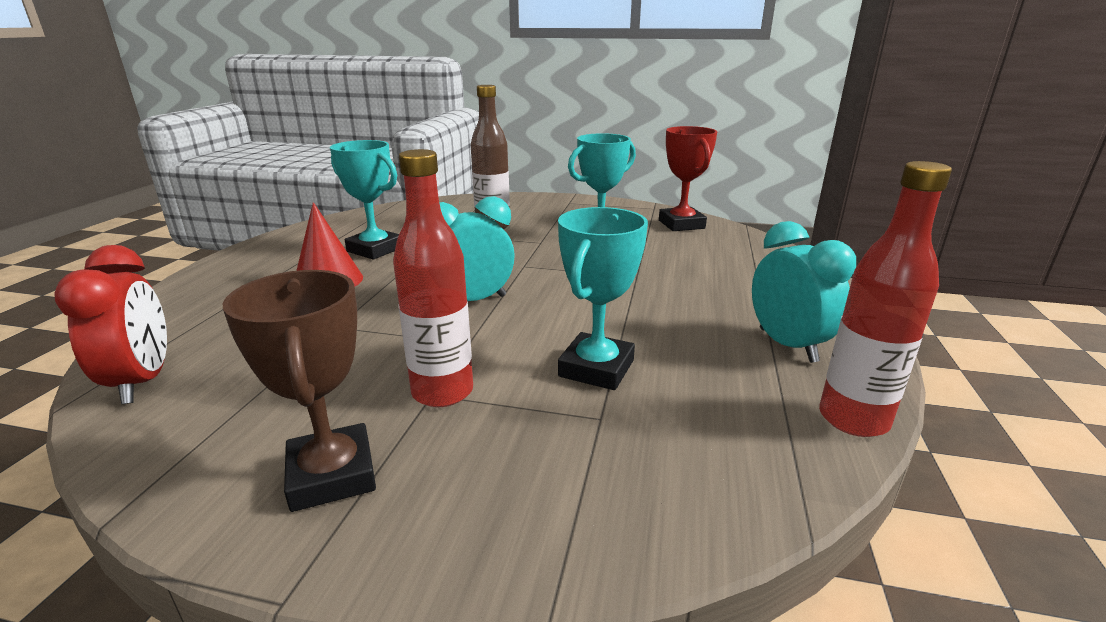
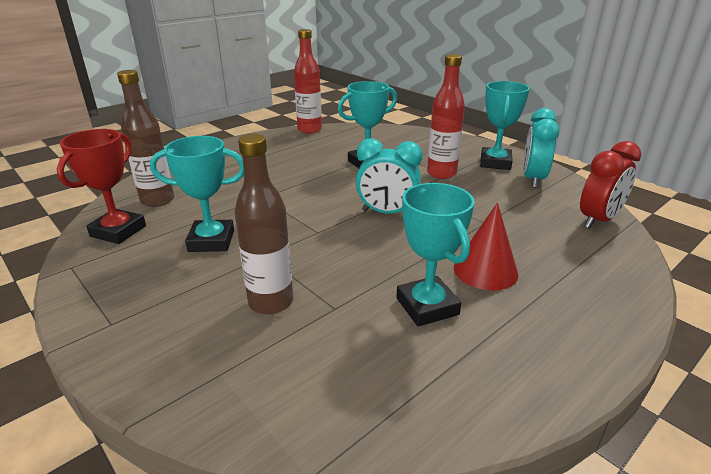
camera: 145 degrees left, 5 degrees up
(142, 382) = (598, 220): red clock -> red clock turned 150 degrees counterclockwise
(332, 475) = (495, 163): brown trophy -> turquoise trophy
(718, 245) = (157, 200): none -> brown bottle
(787, 345) = (276, 147): turquoise clock -> turquoise clock (533, 179)

